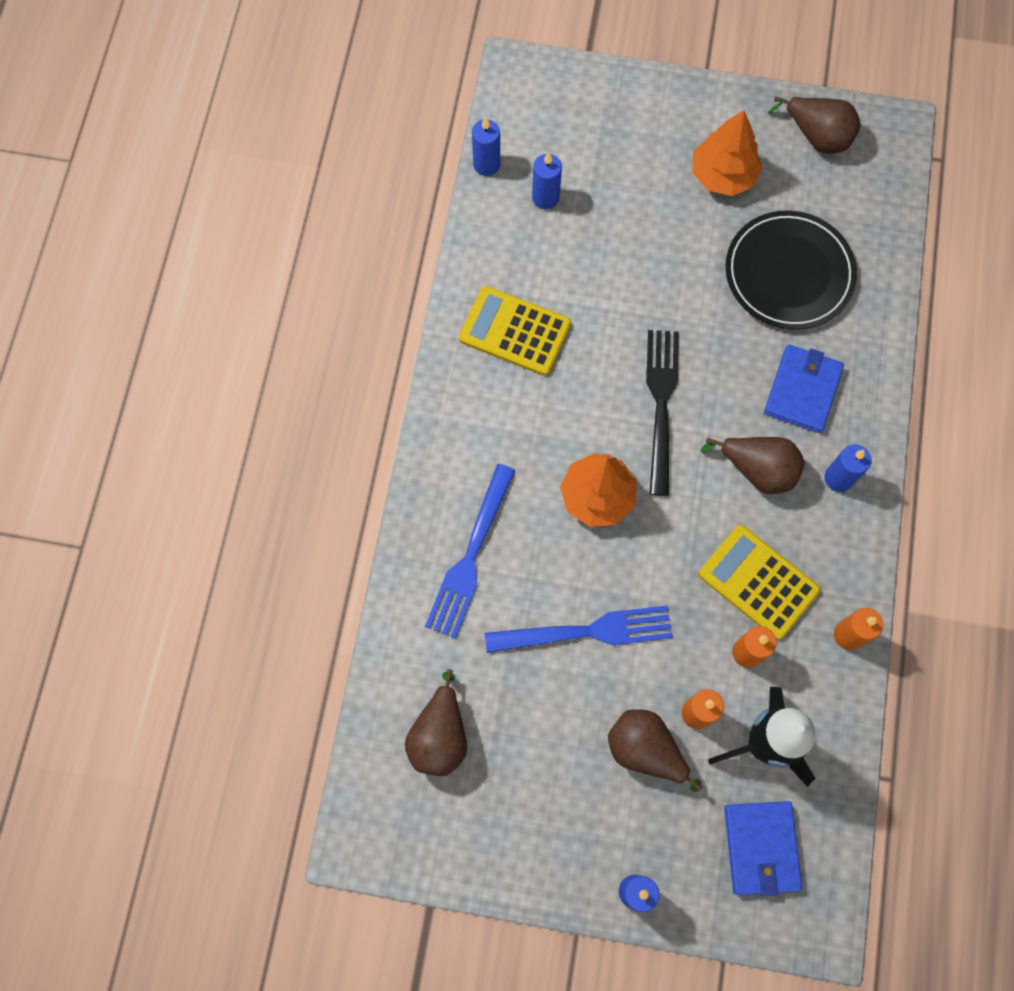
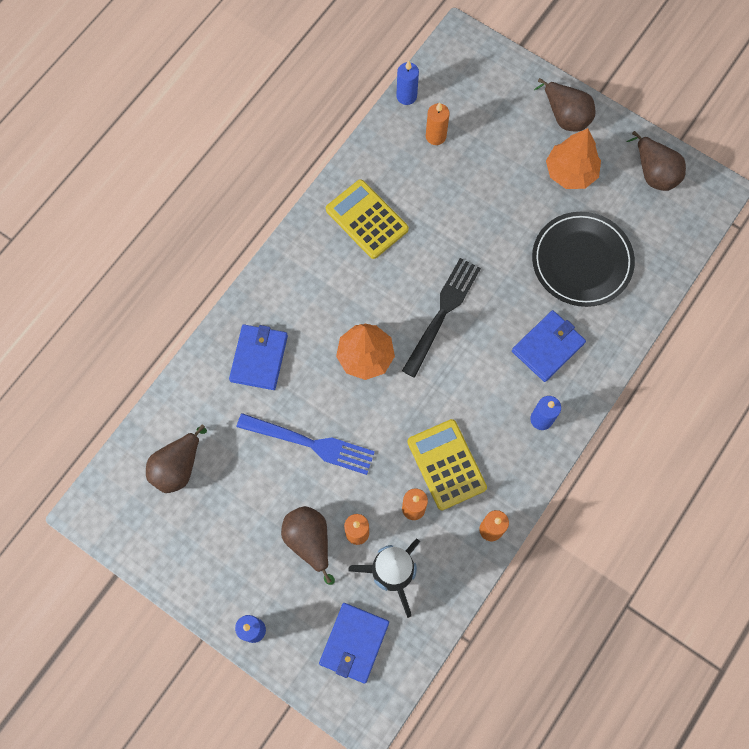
camera: 25 degrees right, 0 degrees up
(470, 556) = (259, 358): blue fork -> blue wallet
(545, 198) = (435, 136): blue candle -> orange candle
(757, 470) = (486, 388): brown pear -> brown pear (565, 116)

